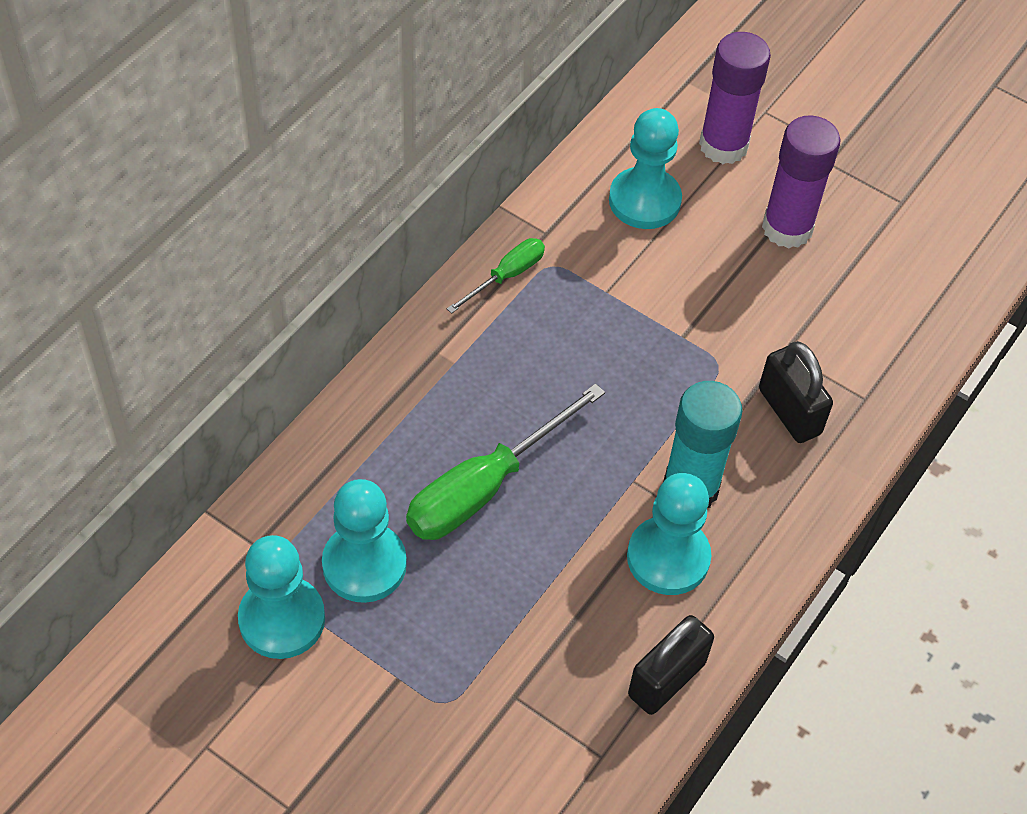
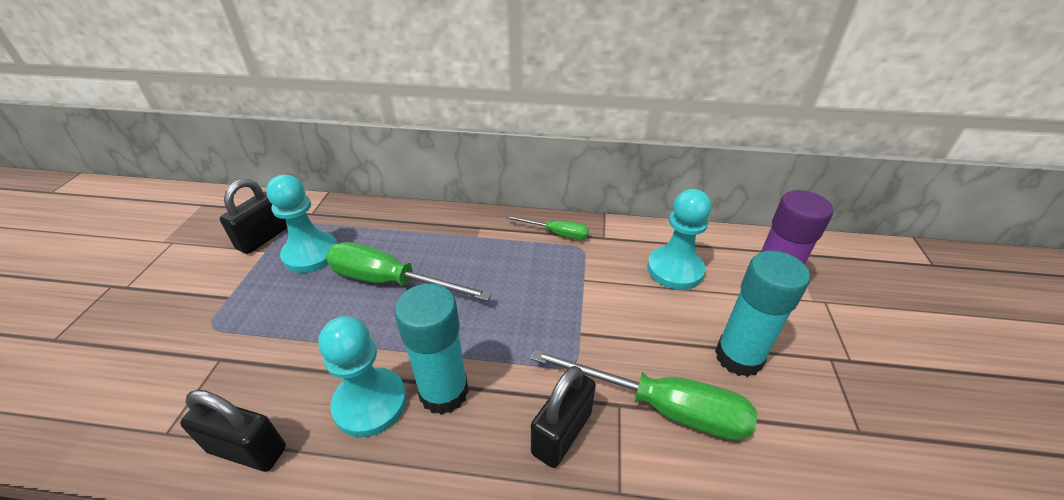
camera: 65 degrees right, 15 degrees down
(282, 619) = (263, 238): turquoise pawn -> black padlock
(787, 228) = (738, 357): purple glue stick -> turquoise glue stick
(805, 322) = (661, 407): none -> green screwdriver

